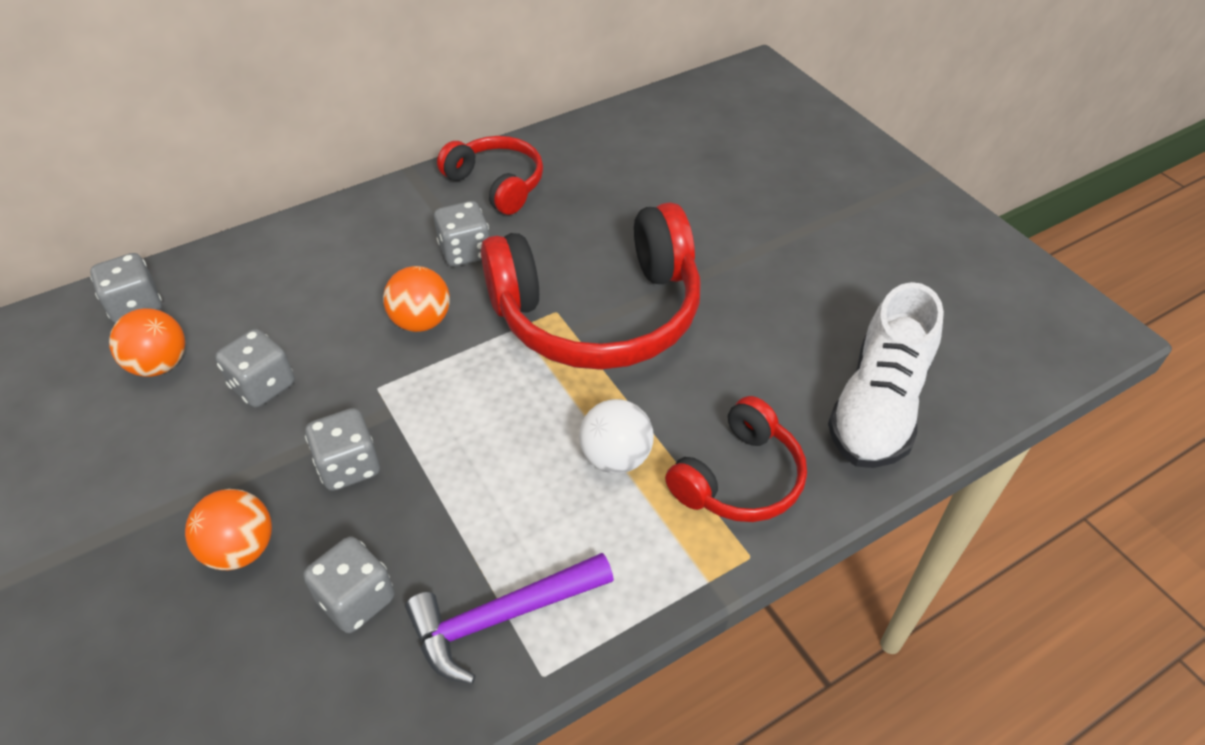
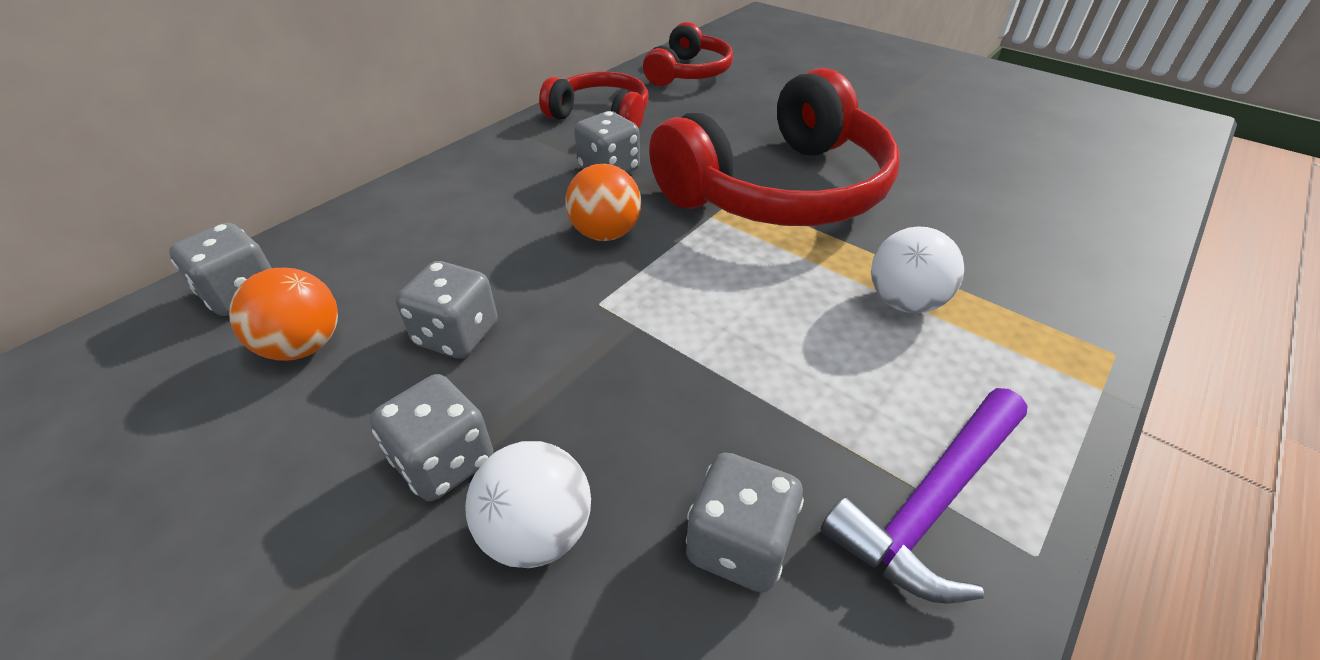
camera: 20 degrees left, 5 degrees down
(241, 549) = (538, 532): orange ball -> white ball
(349, 466) = (620, 390): grey dice -> grey dice (444, 461)
(739, 478) = (1035, 288): red headphones -> red headphones (689, 72)
(878, 406) = (1086, 203): white shoe -> none

